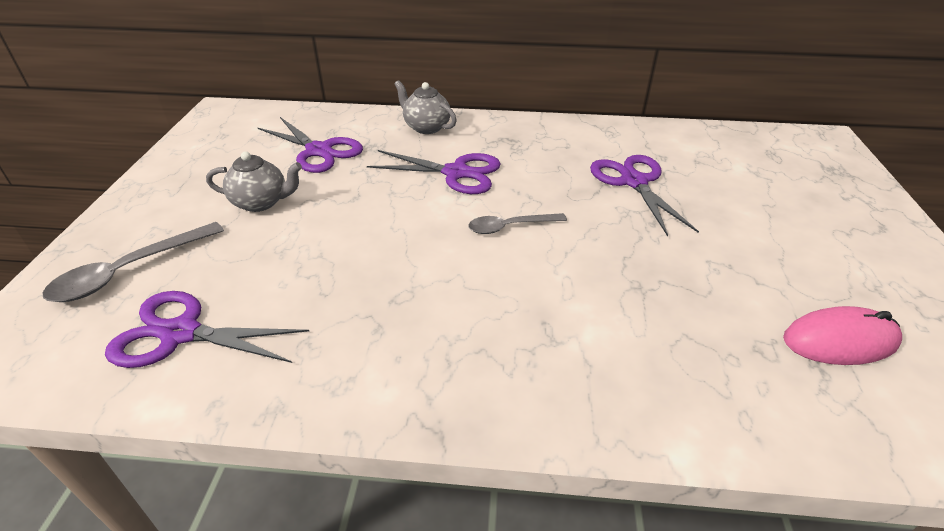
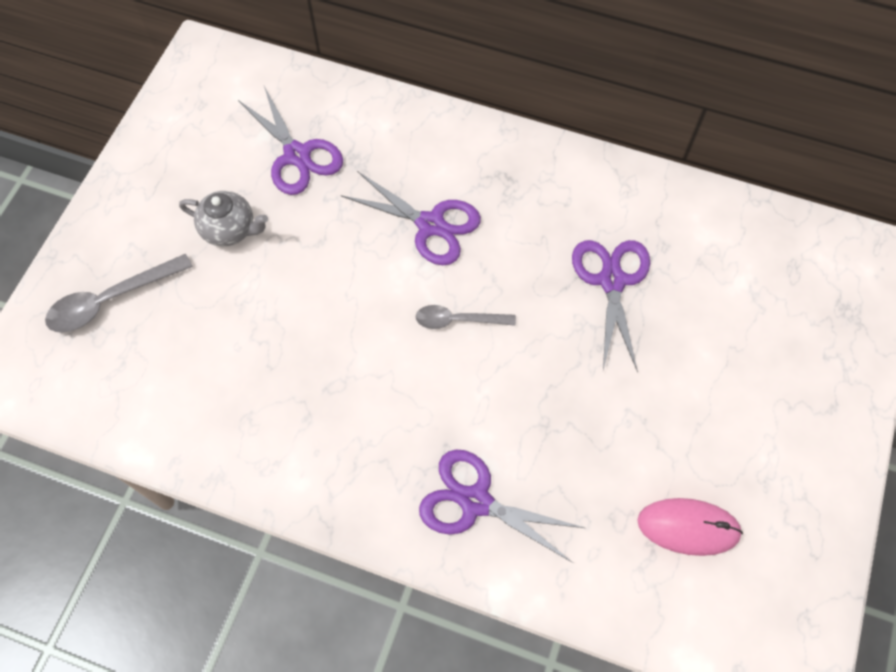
camera: 15 degrees right, 25 degrees up
(181, 333) = (152, 384): purple scissors -> purple scissors (475, 501)
(426, 127) = (421, 134): grey teapot -> none

